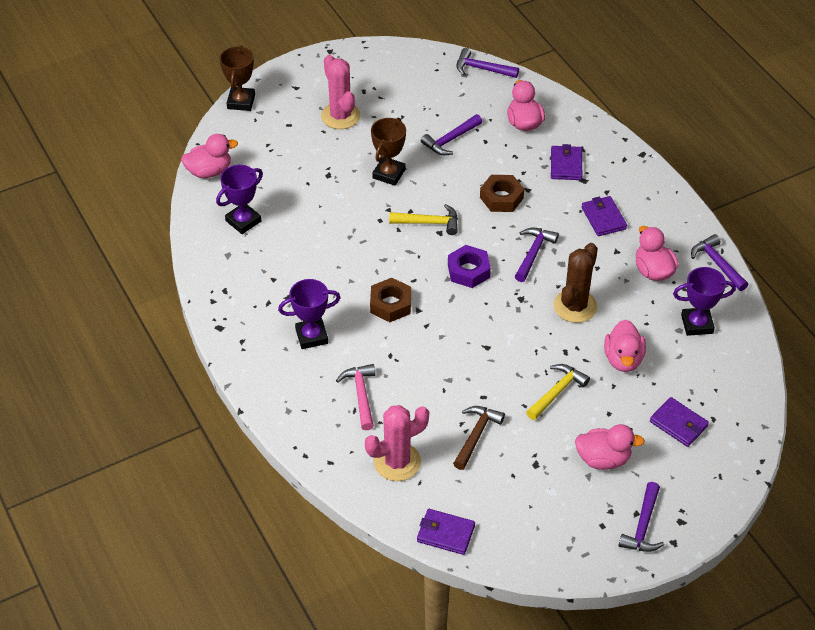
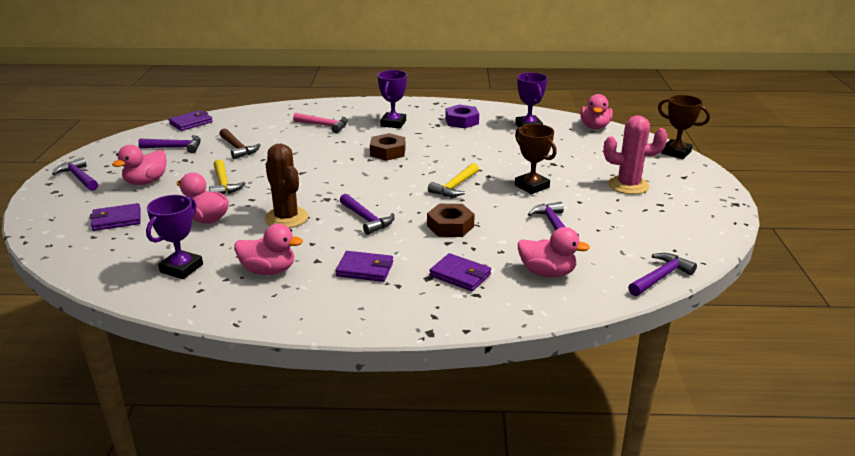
camera: 120 degrees right, 20 degrees down
(397, 462) = (260, 123): pink cactus -> none
(468, 271) = (383, 187): purple nut -> purple nut (462, 121)
(717, 263) = (225, 312): purple hammer -> purple hammer (176, 147)

